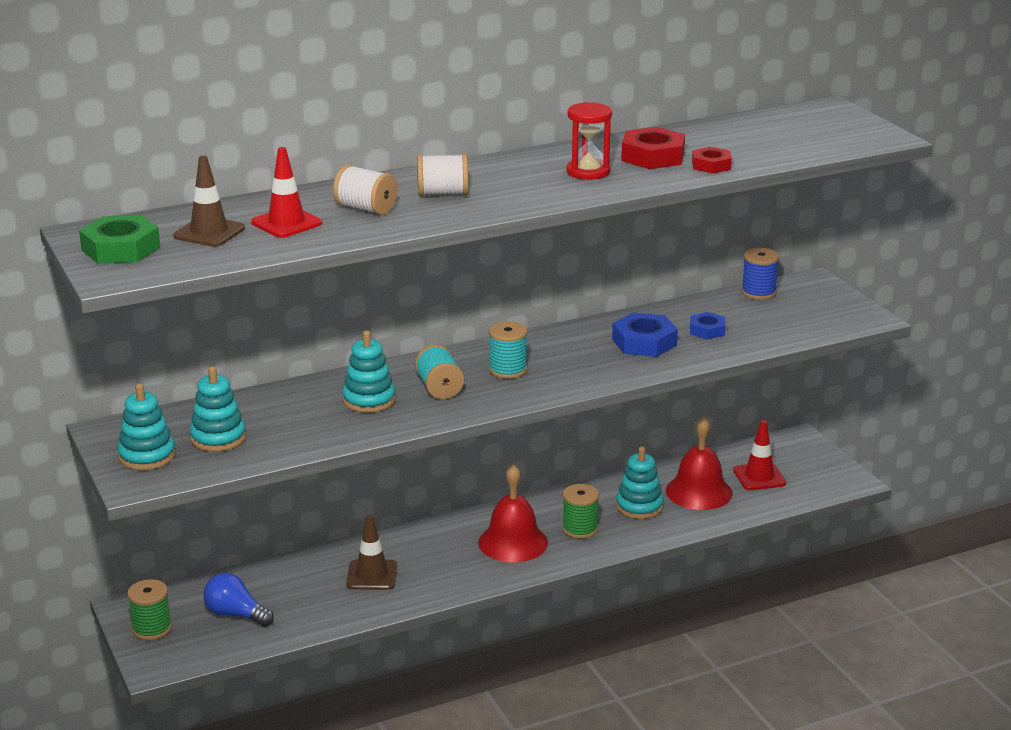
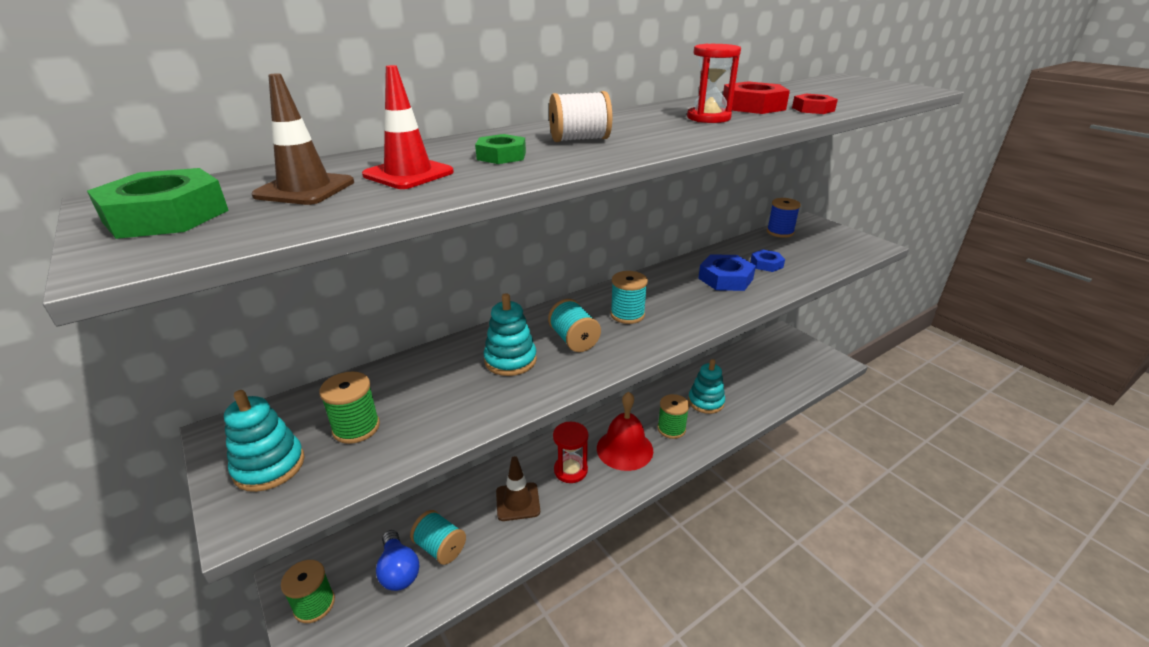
camera: 10 degrees left, 5 degrees up
(218, 438) = (356, 428): turquoise stacking toy -> green spool
(235, 614) = (398, 571): blue light bulb -> blue light bulb turned 135 degrees counterclockwise
(280, 602) = (440, 547): none -> turquoise spool
(366, 209) = (501, 156): white spool -> green nut
(441, 555) = (570, 470): none -> red hourglass
(699, 492) = (741, 383): red bell -> none
(759, 477) = (775, 366): red traffic cone -> none

